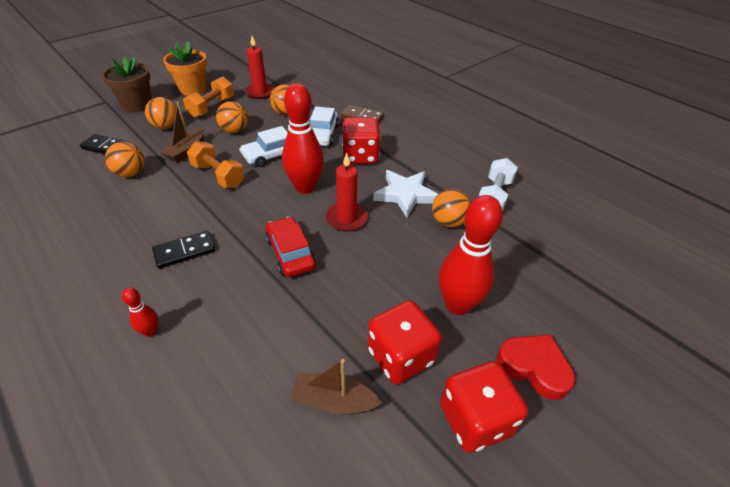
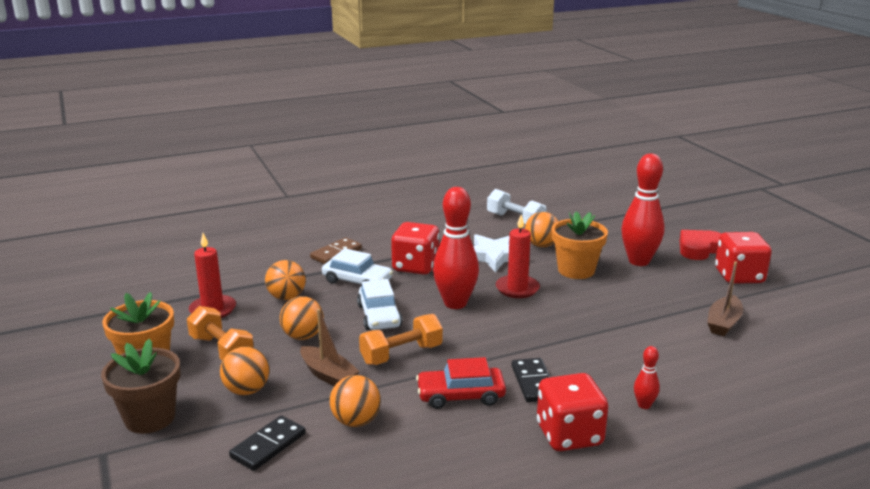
camera: 70 degrees left, 20 degrees down
(291, 253) = (557, 322): red car -> red car (460, 395)
(400, 356) = (685, 291): red dice -> red dice (569, 435)
(405, 254) = (576, 270): none -> orange flower pot

